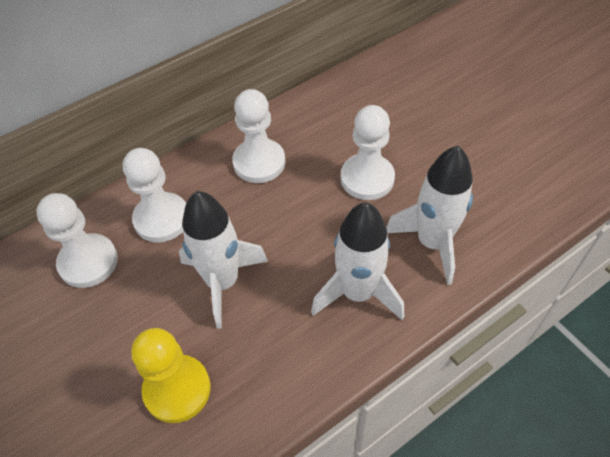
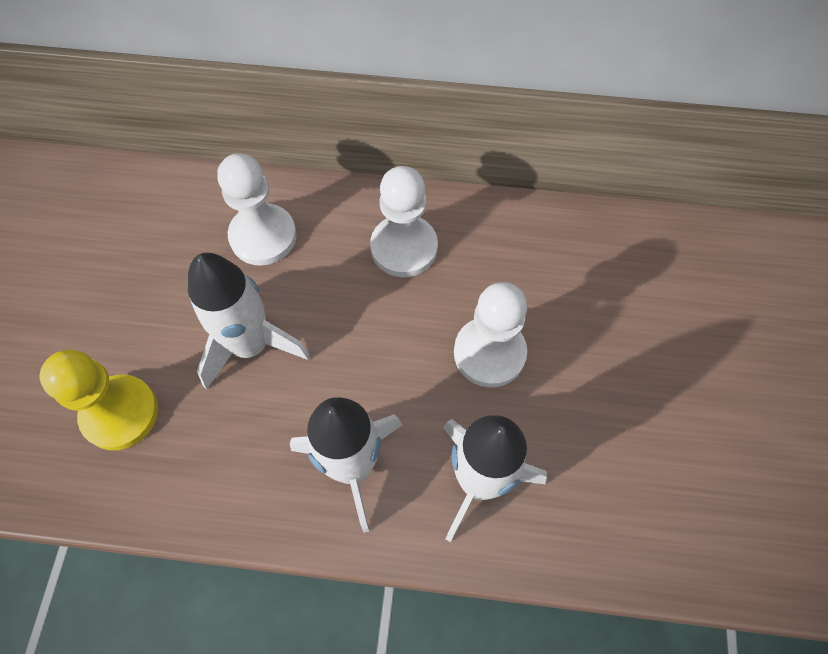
camera: 40 degrees right, 10 degrees up
(88, 262) = (168, 229): white pawn -> none

